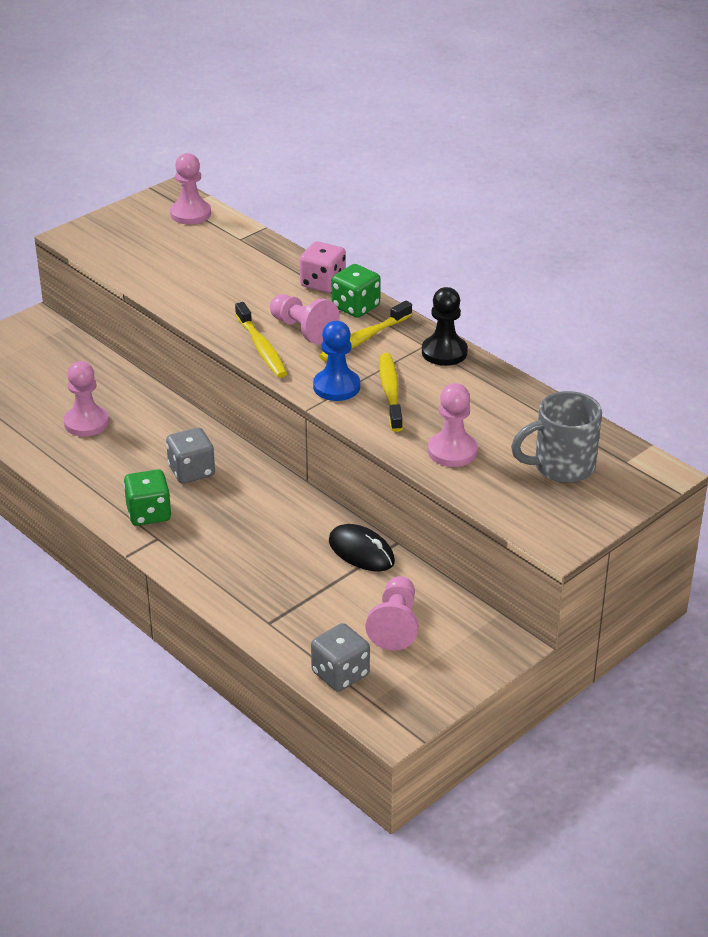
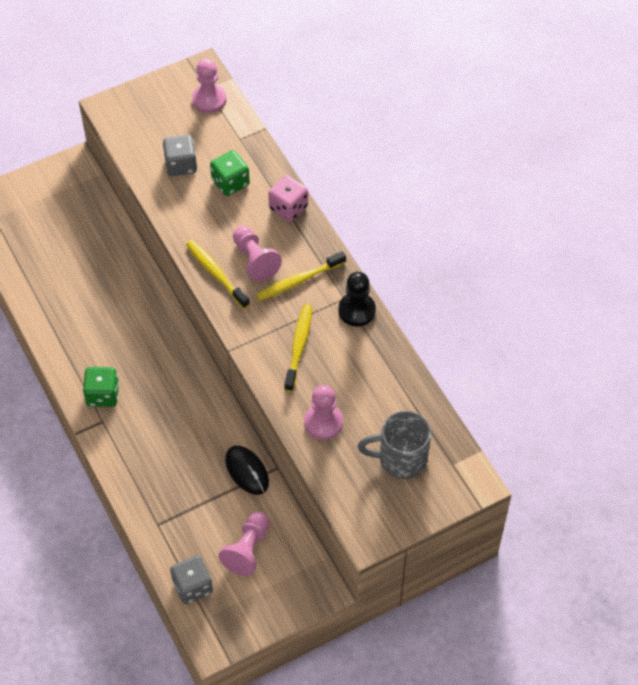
camera: 15 degrees right, 20 degrees up
(86, 423) = (83, 287): pink pawn -> none
(191, 471) = (147, 358): grey dice -> grey dice (181, 165)
(261, 348) = (216, 273): yellow toothbrush -> yellow toothbrush turned 150 degrees clockwise
(336, 387) = (259, 331): blue pawn -> none
(356, 307) = (305, 242): green dice -> green dice (230, 182)

